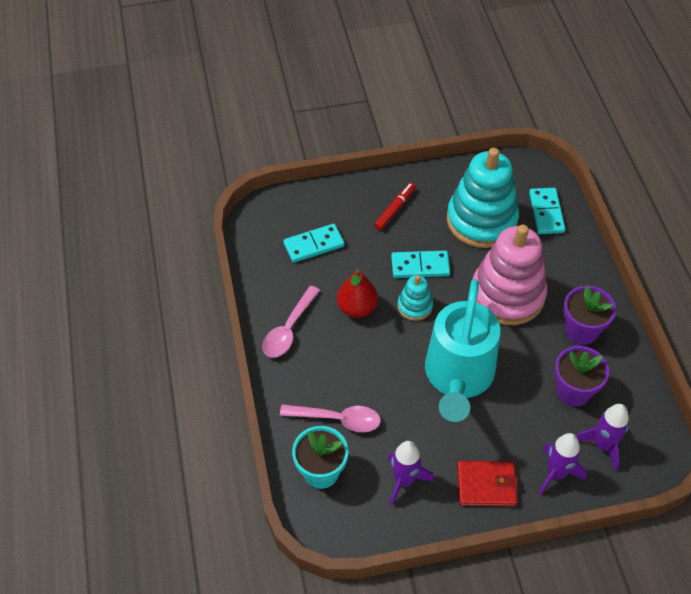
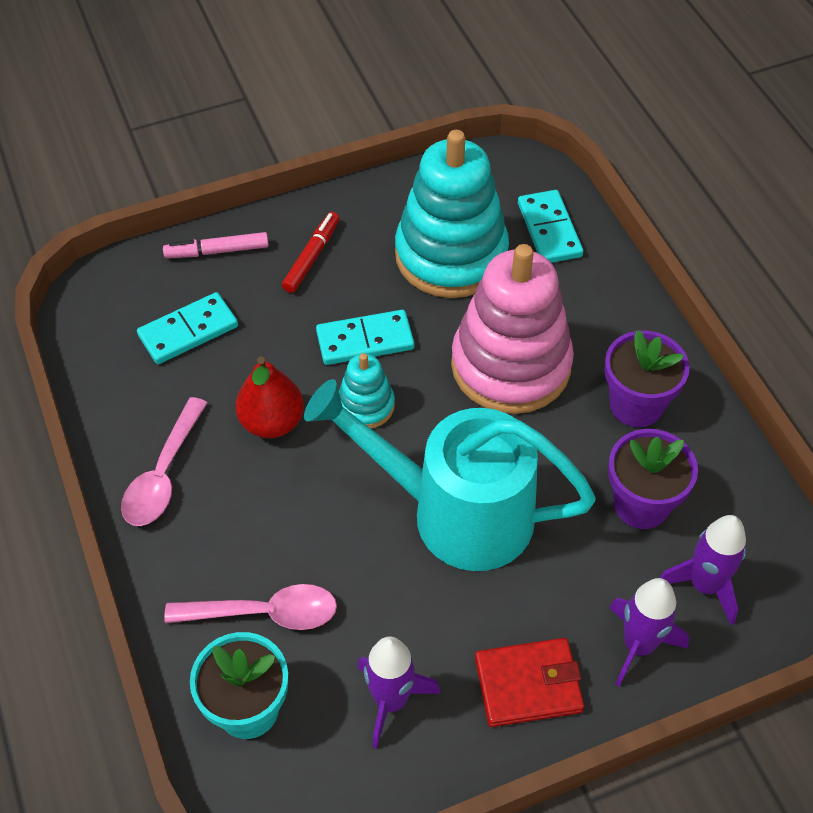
camera: 10 degrees left, 0 degrees up
(337, 197) = (217, 251): none -> pink marker
(458, 378) = (453, 512): turquoise watering can -> turquoise watering can turned 105 degrees clockwise

